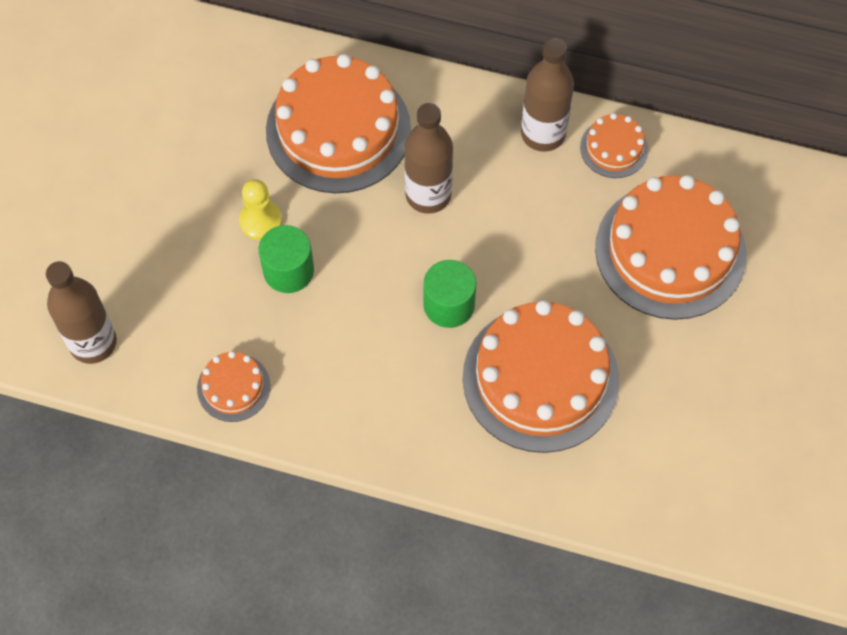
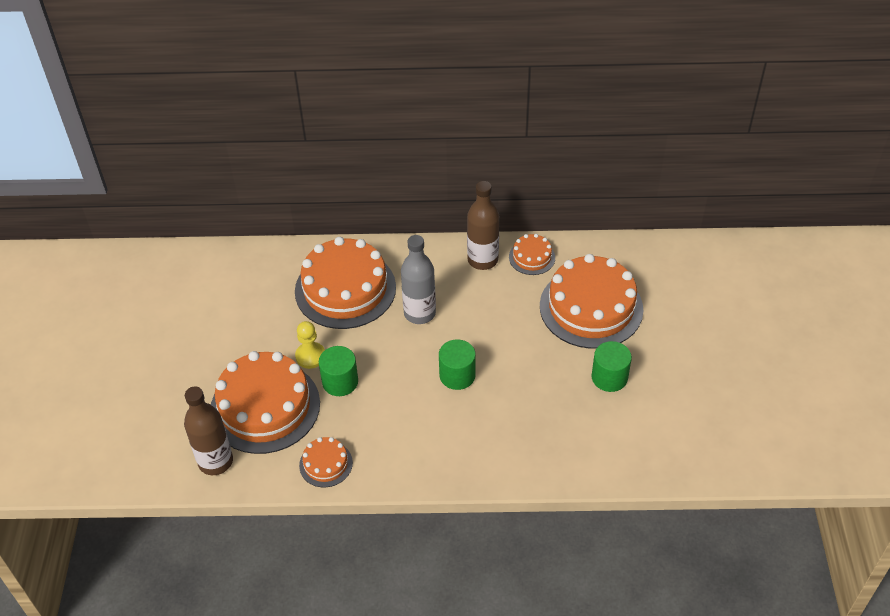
camera: 15 degrees left, 15 degrees down
(428, 195) = (419, 313): brown bottle -> grey bottle
(540, 378) = (535, 404): orange cake -> orange cake (265, 407)
(657, 366) = (609, 377): none -> green cylinder

